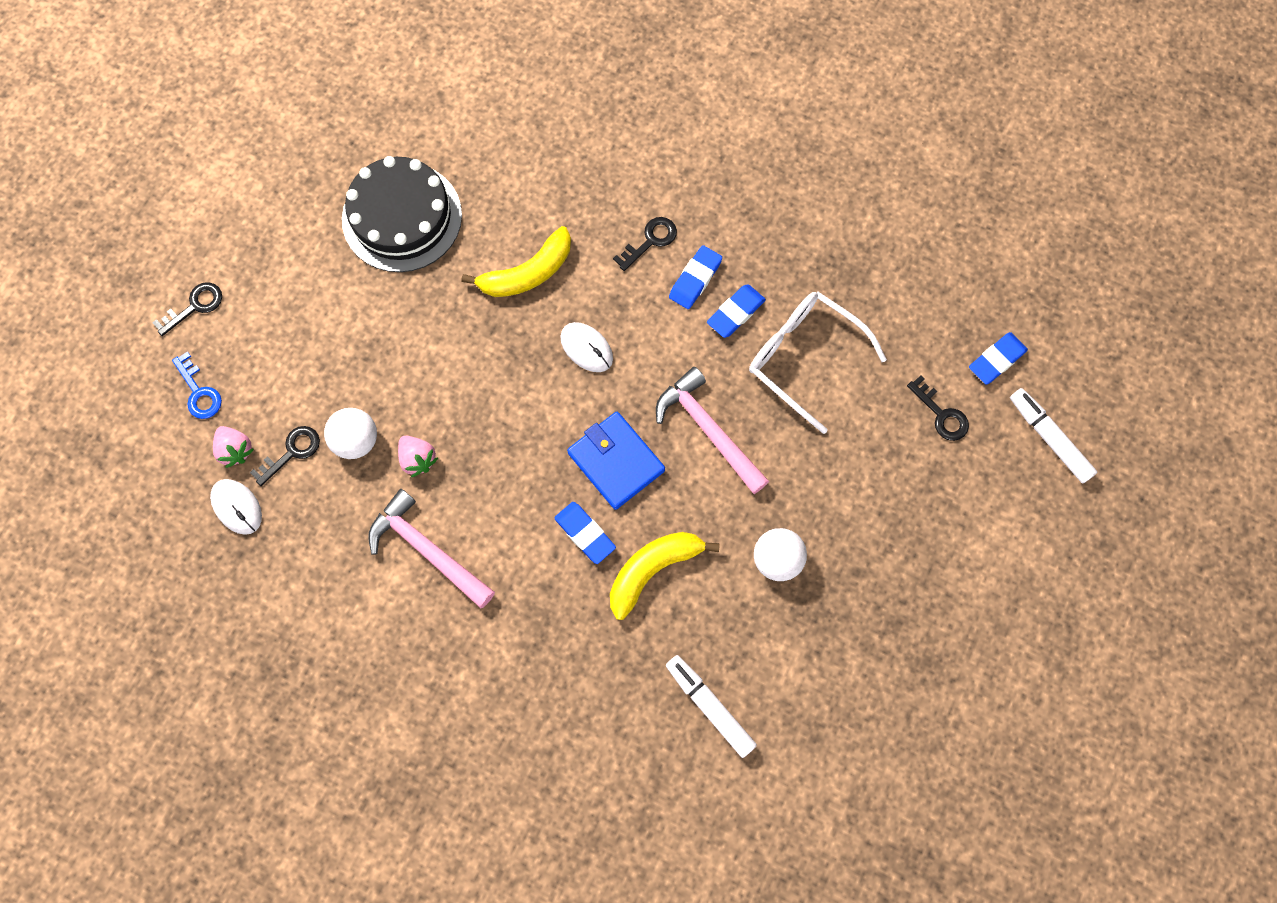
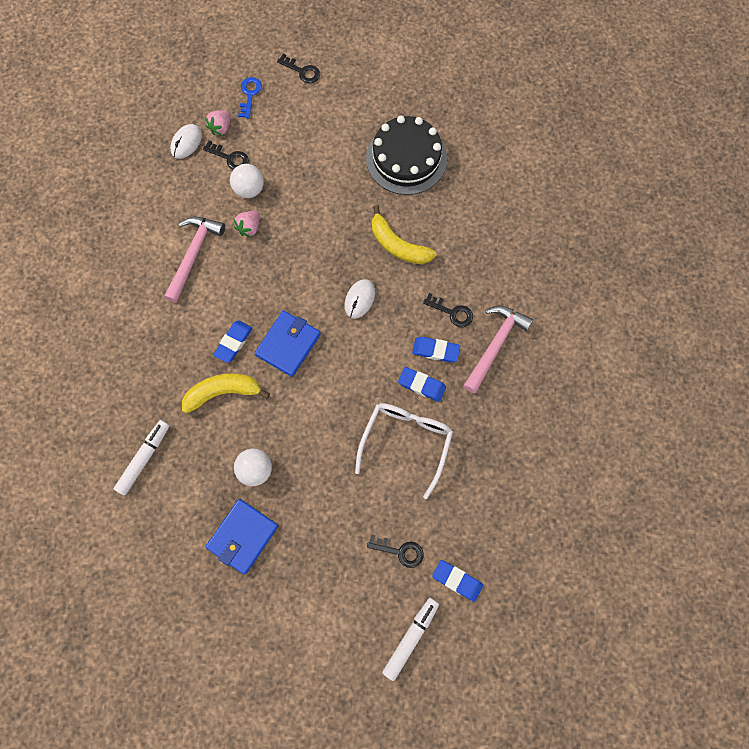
camera: 70 degrees right, 0 degrees up
(199, 392) = (250, 95): blue key -> blue key turned 150 degrees clockwise
(652, 570) = (223, 392): yellow banana -> yellow banana turned 45 degrees counterclockwise
(708, 429) = (331, 395): pink hammer -> pink hammer (495, 345)
(861, 603) = (243, 536): none -> blue wallet
(941, 414) = (400, 551): black key -> black key turned 105 degrees counterclockwise

